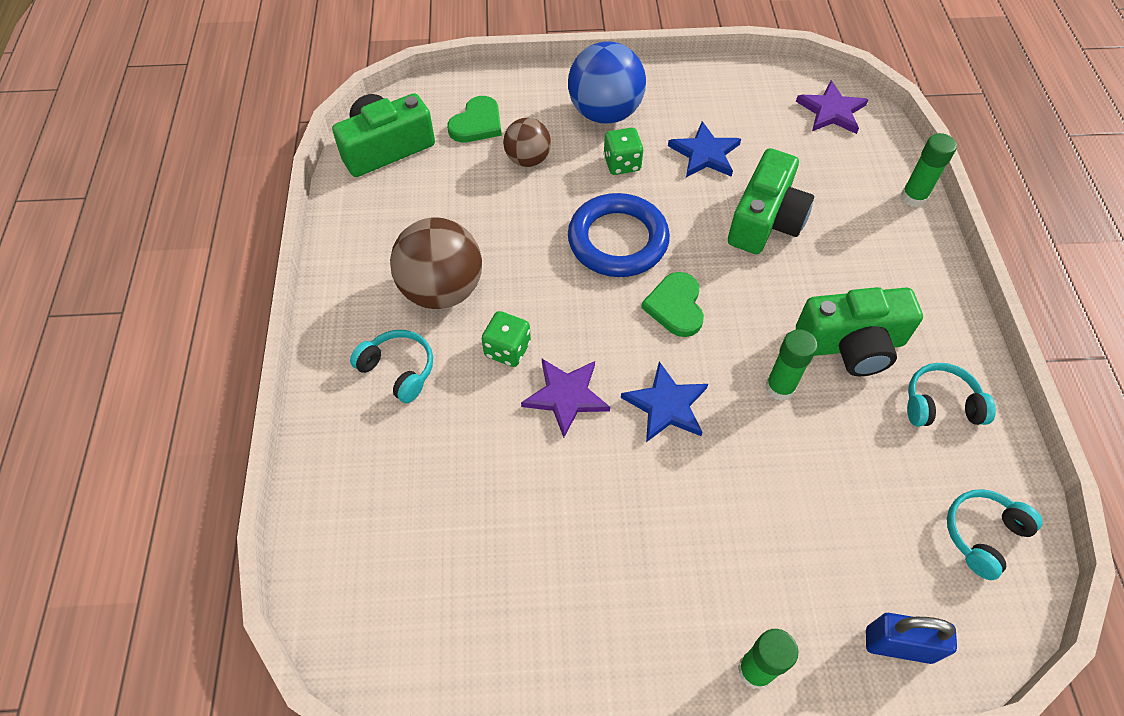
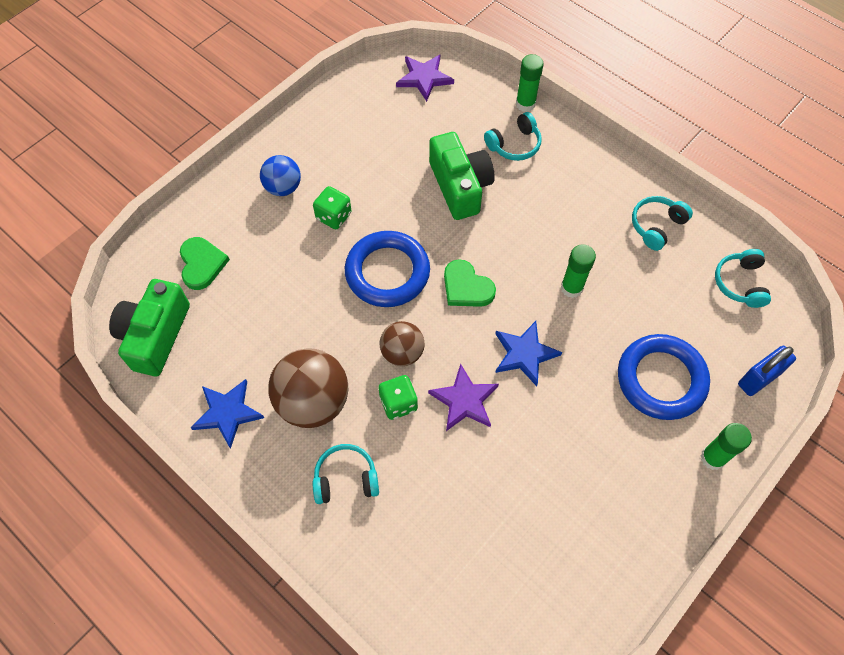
camera: 45 degrees left, 5 degrees up
(528, 159) = (268, 263): brown ball -> brown ball (402, 353)
(605, 113) = (283, 187): blue ball -> blue ball, size x0.59
(705, 154) = (378, 168): blue star -> blue star (227, 413)
(782, 547) = (661, 379): none -> blue ring
(851, 345) = (582, 228): green camera -> none
(861, 223) = (514, 144): none -> turquoise headphones

